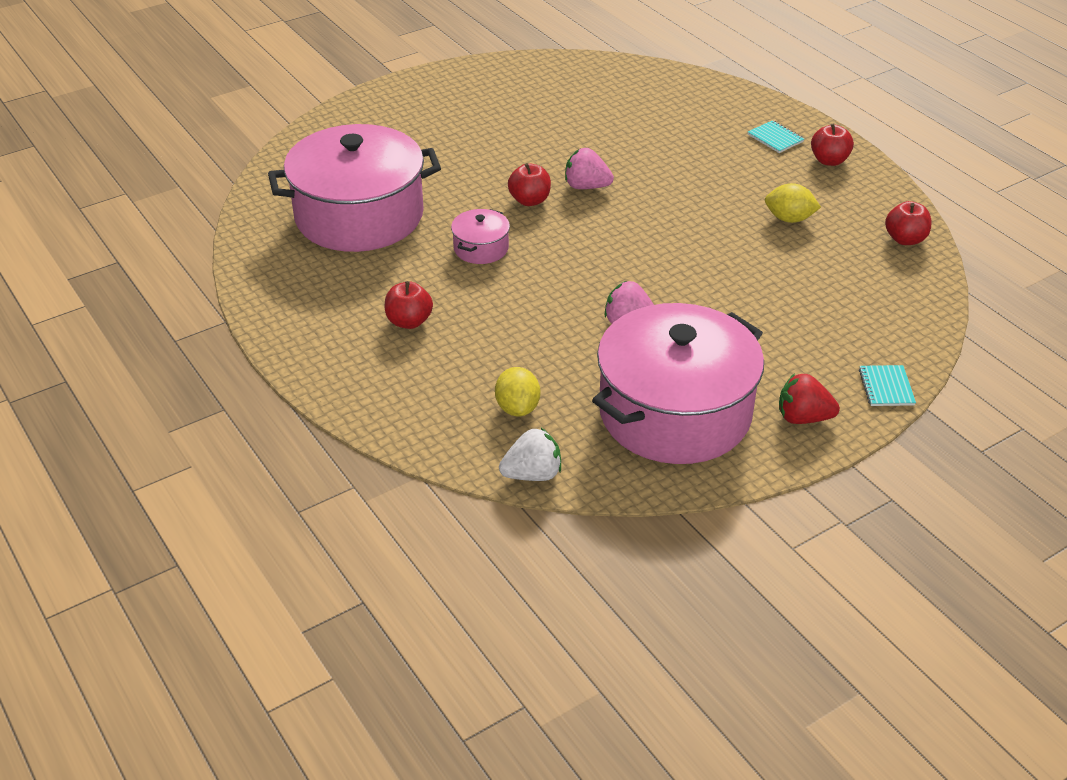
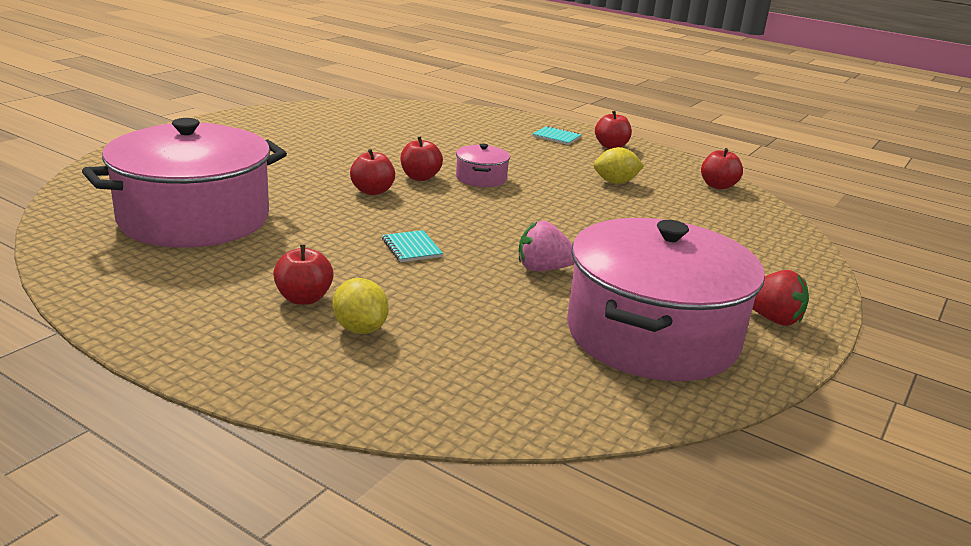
camera: 25 degrees left, 15 degrees down
(481, 248) = (347, 230): pink pot -> pink pot (481, 178)
(517, 408) = (484, 358): yellow lemon -> yellow lemon (360, 329)
(532, 474) = (552, 422): white strawberry -> none
(586, 186) = (420, 177): pink strawberry -> red apple
(803, 418) = (772, 319): red strawberry -> red strawberry turned 135 degrees counterclockwise
(886, 387) = (814, 284): turquoise notebook -> turquoise notebook (411, 248)

